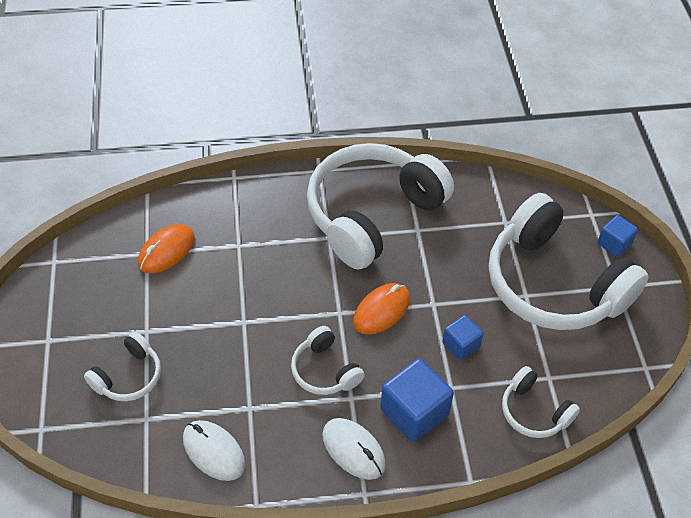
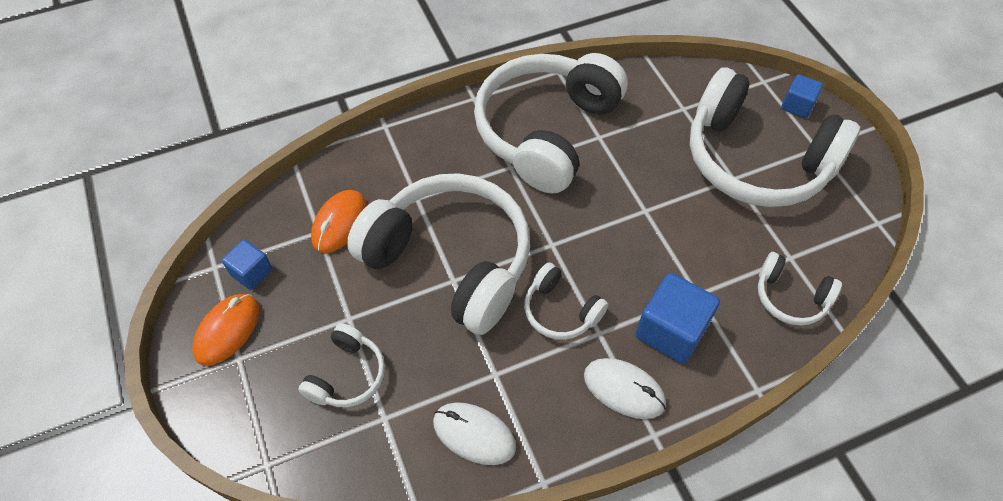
camera: 15 degrees left, 5 degrees up
(247, 305) = (450, 261): none -> white headphones
(381, 310) = (595, 231): orange mouse -> orange mouse (227, 330)
(461, 345) = (690, 246): blue cube -> blue cube (251, 272)

